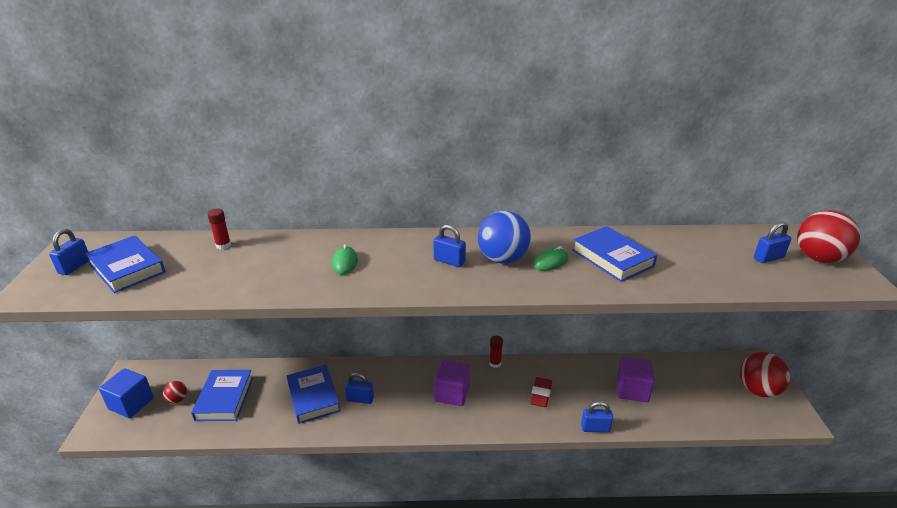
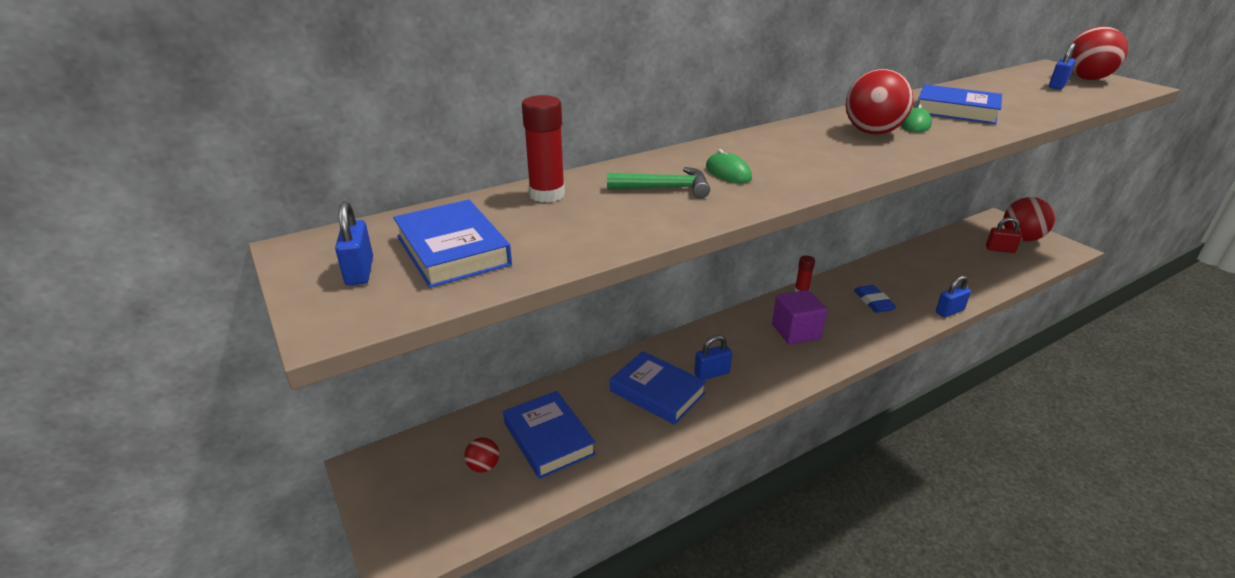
camera: 30 degrees left, 0 degrees up
(127, 268) = (452, 250): blue book -> blue book turned 45 degrees clockwise
(131, 403) = (419, 500): blue cube -> none
(223, 245) = (547, 194): red glue stick -> red glue stick, size x1.62
(289, 262) = (665, 188): none -> green hammer
(449, 261) = (829, 145): blue padlock -> none
(502, 259) = (872, 132): blue ball -> red ball
(540, 394) = (873, 302): red eraser -> blue eraser
(632, 390) = (938, 271): purple cube -> none
(720, 392) = (1000, 249): none -> red padlock

